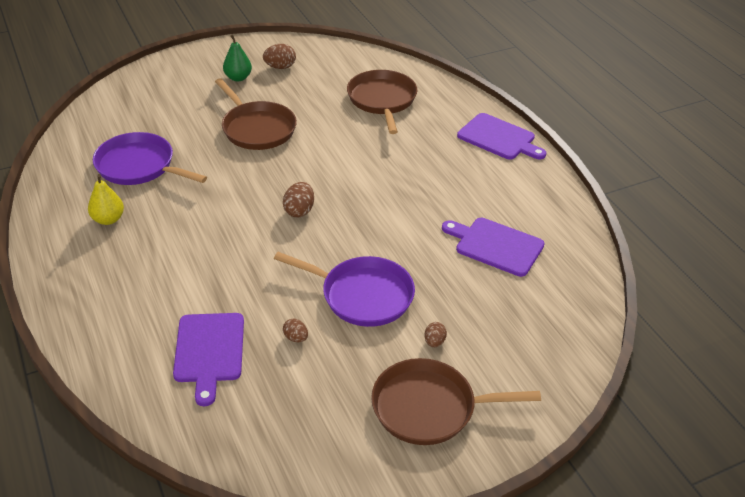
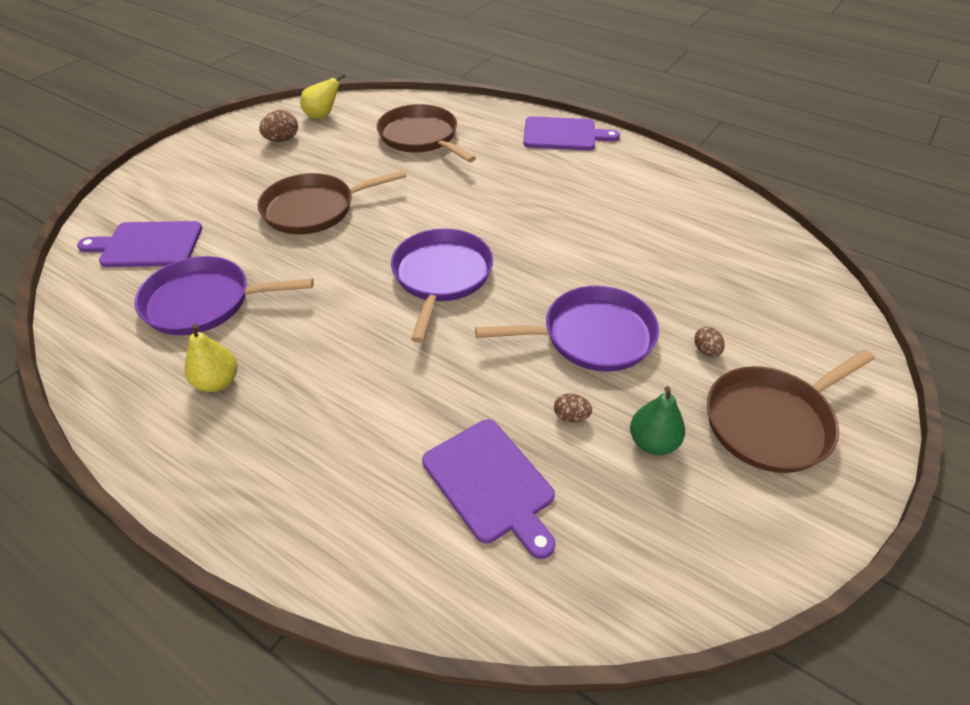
camera: 30 degrees left, 5 degrees up
(238, 78) = (243, 165): green pear -> green pear (652, 442)
(257, 129) = (314, 209): brown pan -> brown pan turned 135 degrees clockwise
(299, 211) = (441, 276): brown egg -> purple pan
(325, 57) = (322, 116): none -> yellow pear
(496, 246) = (661, 231): purple cutting board -> purple cutting board (147, 245)

